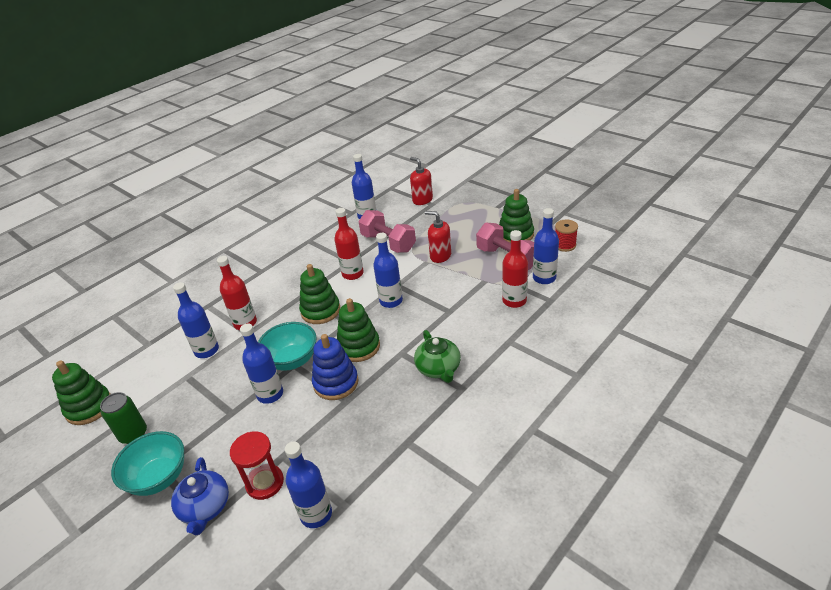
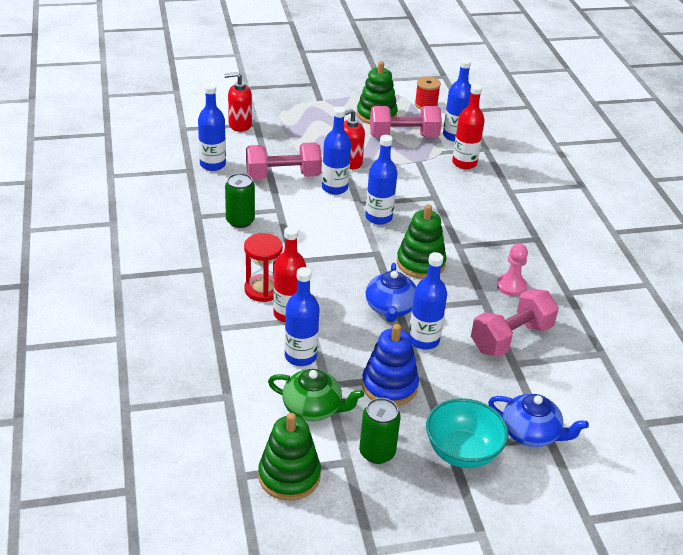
camera: 60 degrees left, 0 degrees up
(265, 483) = (536, 386): red hourglass -> red hourglass (263, 290)
(292, 360) = (390, 308): turquoise bowl -> blue teapot
(313, 438) = (511, 338): none -> pink dumbbell
(316, 514) = (598, 371): blue bottle -> blue bottle (334, 188)
(320, 311) = (336, 261): green stacking toy -> none
(321, 255) = (240, 221): none -> green can
(336, 383) = (454, 296): blue stacking toy -> blue stacking toy (389, 386)
(352, 274) = (303, 217): red bottle -> none
(380, 405) = (511, 286): none -> pink pawn
(438, 368) = (501, 238): green teapot -> green teapot (313, 408)

